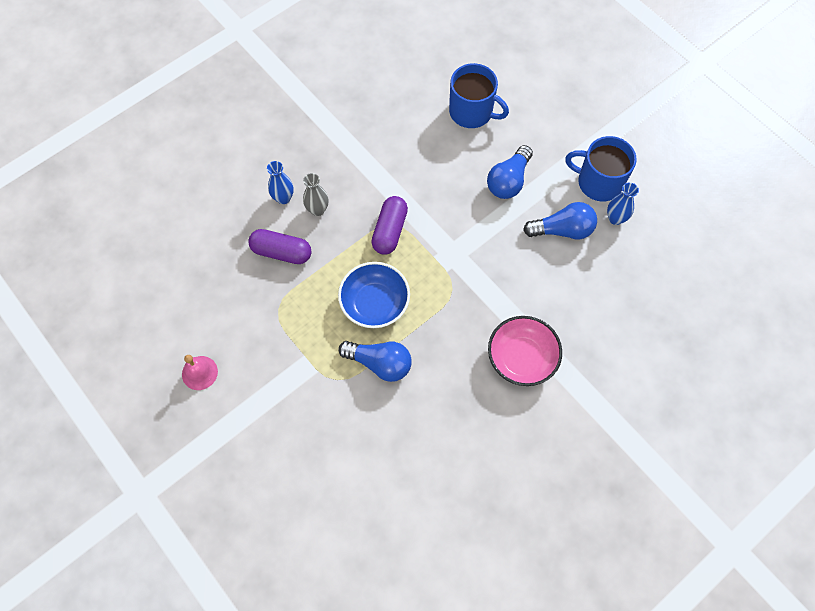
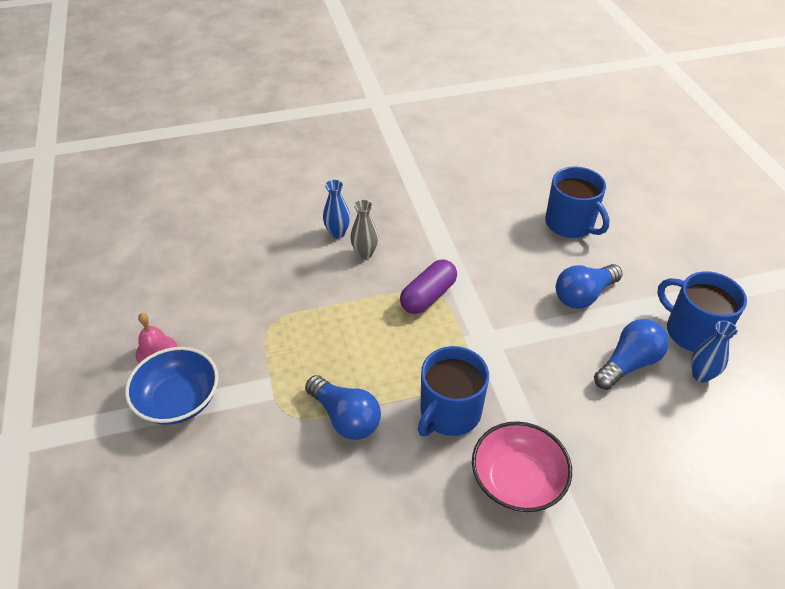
camera: 25 degrees right, 20 degrees down
(281, 252) = (307, 276): purple capsule -> none
(375, 303) = (374, 356): blue bowl -> blue bowl (178, 400)
(452, 326) = (449, 412): none -> blue mug
(562, 230) = (628, 363): blue light bulb -> blue light bulb turned 60 degrees counterclockwise

